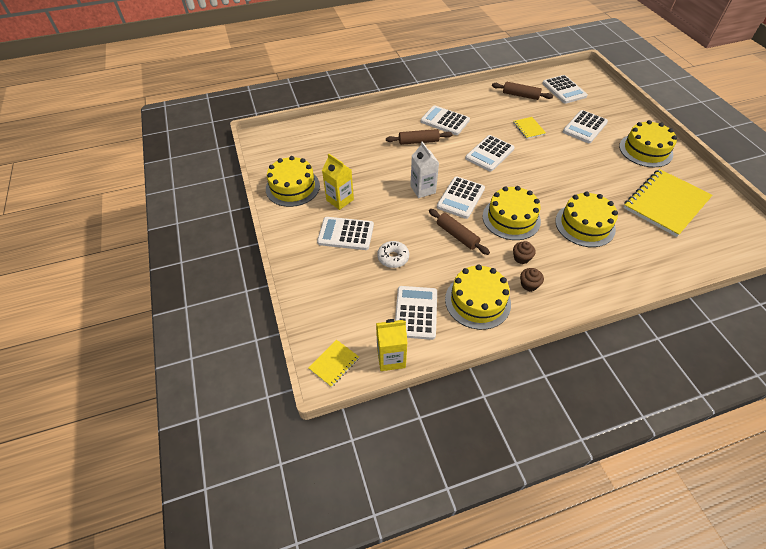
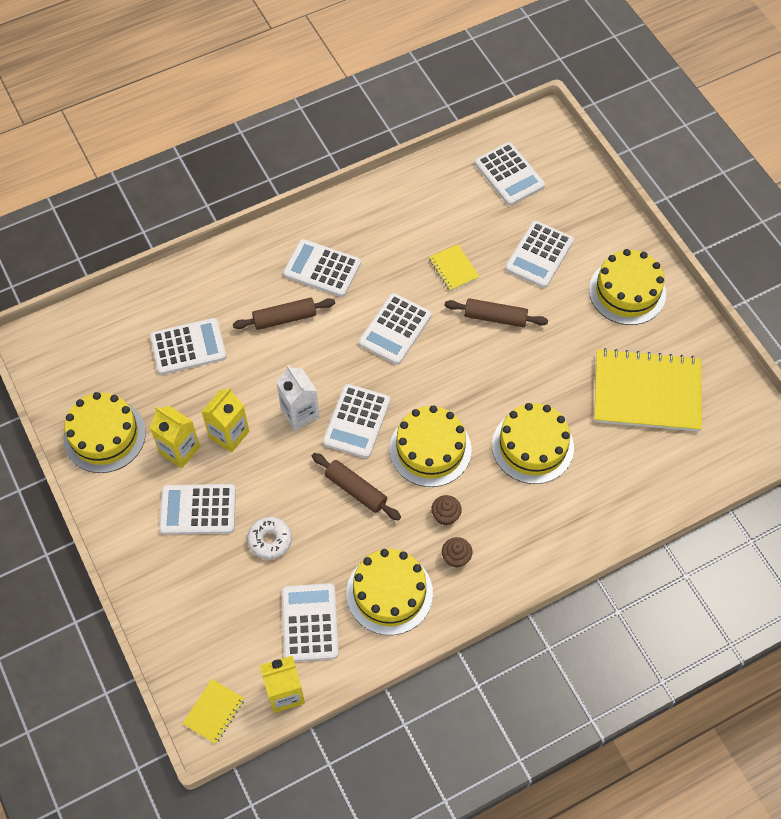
camera: 10 degrees left, 10 degrees up
(355, 149) = (188, 347): none -> white calculator
(374, 195) = (229, 434): none -> yellow carton
(520, 95) = (440, 196): brown rolling pin -> brown rolling pin (495, 317)
(666, 203) = (647, 392): yellow notebook -> yellow notebook turned 60 degrees clockwise

